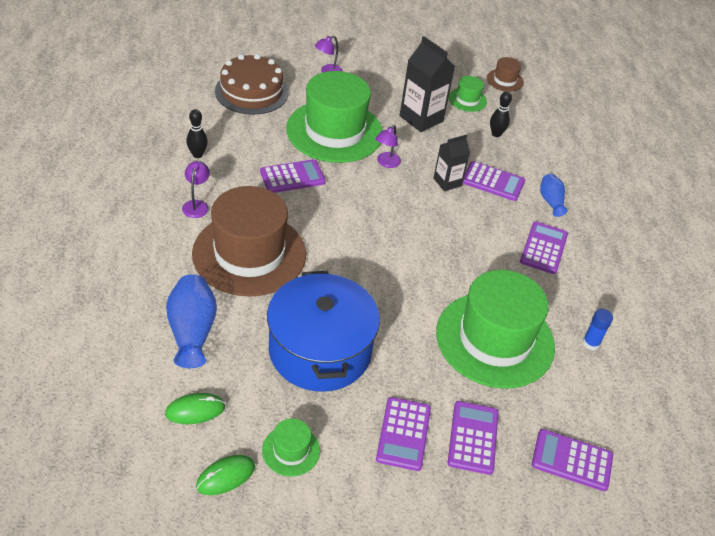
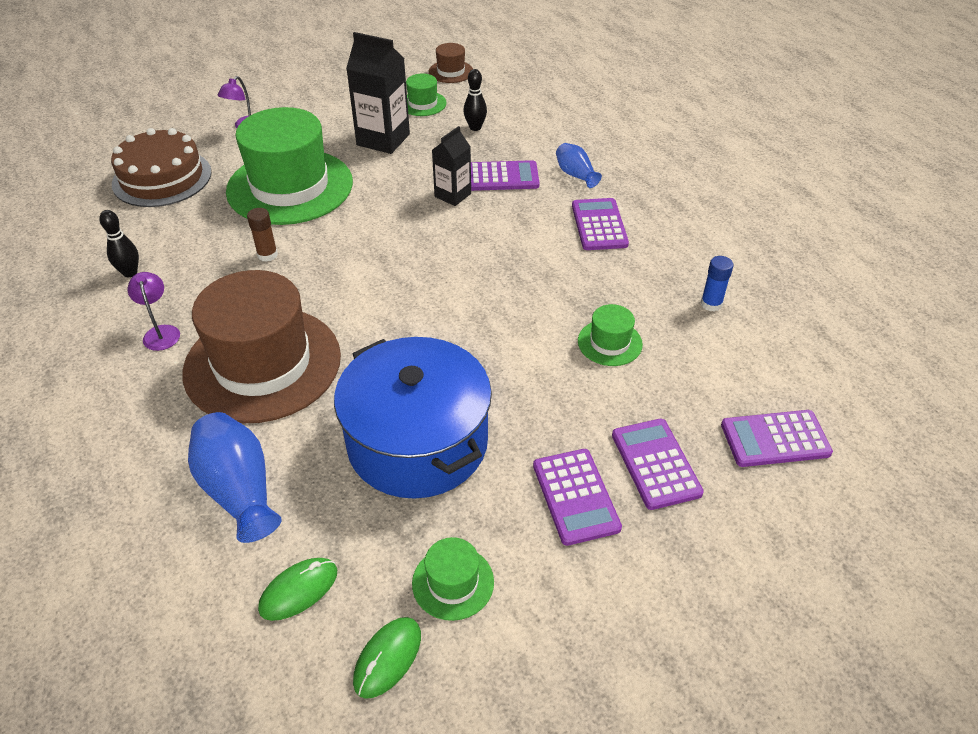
camera: 20 degrees left, 0 degrees up
(292, 177) = (267, 255): purple calculator -> brown glue stick
(386, 163) = (371, 200): purple lamp -> none
(495, 339) = (609, 343): green hat -> green hat, size x0.43

